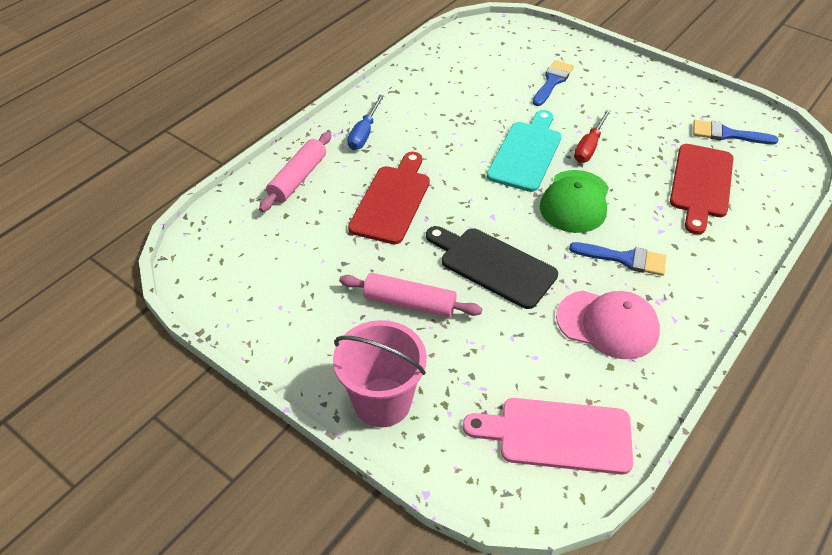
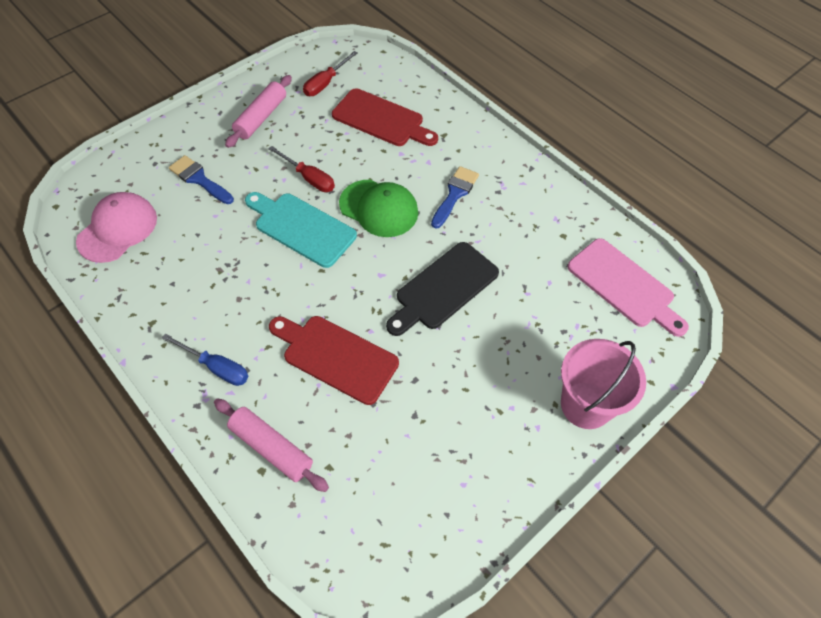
camera: 80 degrees left, 10 degrees up
(409, 303) = (477, 364): pink rolling pin -> pink rolling pin (261, 117)
(557, 435) = (624, 286): pink cutting board -> pink cutting board turned 60 degrees counterclockwise
(607, 324) = (522, 225): pink cap -> pink cap (117, 229)
(727, 134) = (325, 83): blue brush -> red screwdriver

